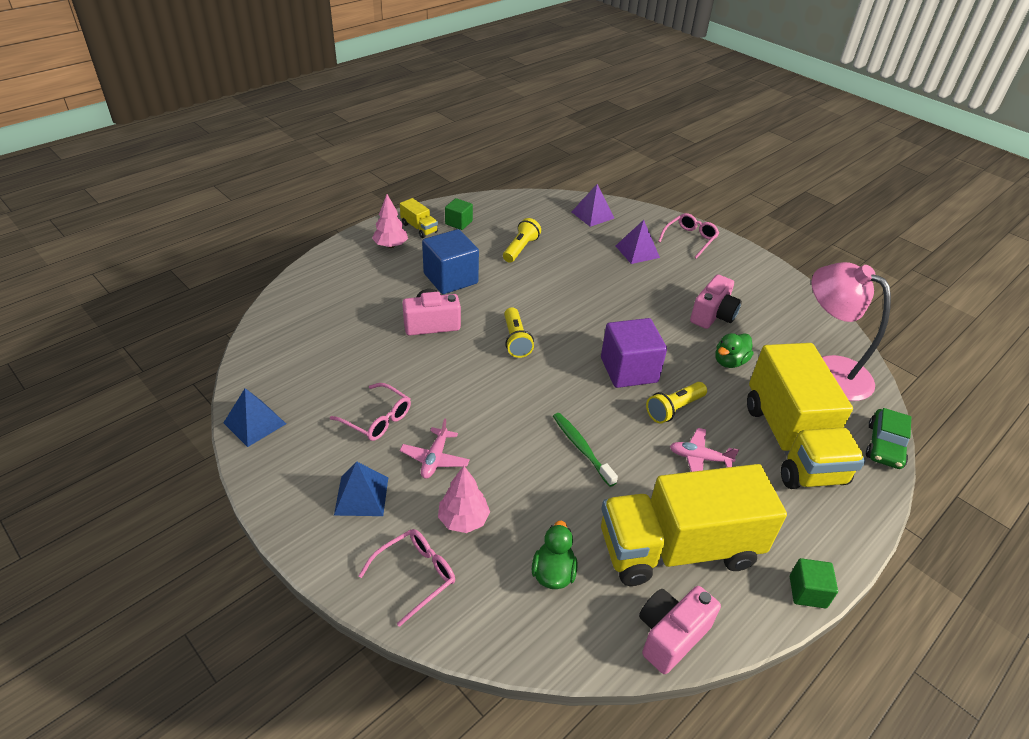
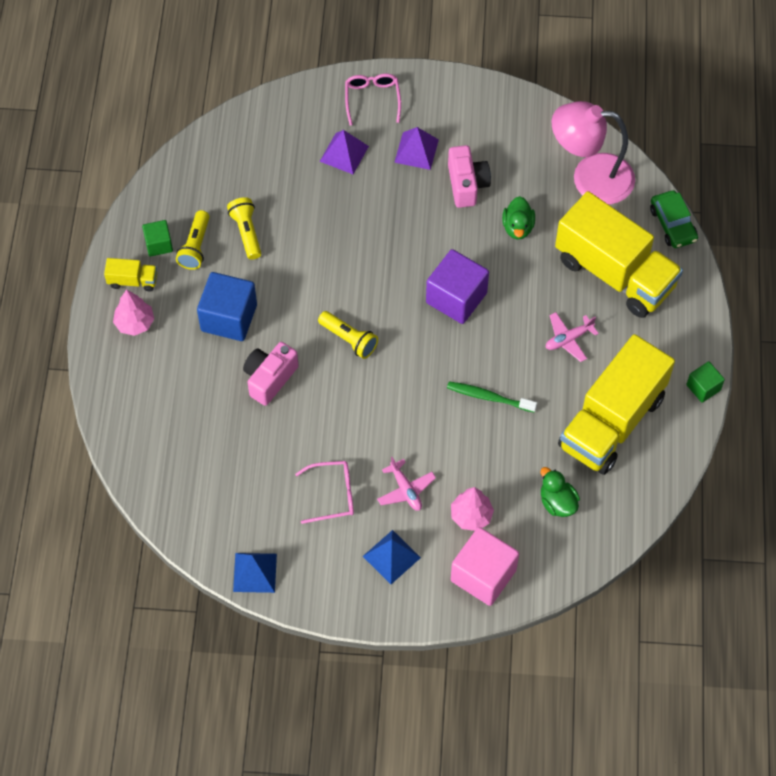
camera: 40 degrees left, 20 degrees up
(415, 576) = (483, 575): pink glasses -> pink cube
(592, 215) = (262, 134): purple pyramid -> purple pyramid (416, 151)
(670, 635) = (653, 482): pink camera -> none
(674, 409) = (518, 309): yellow flashlight -> yellow flashlight (195, 246)

